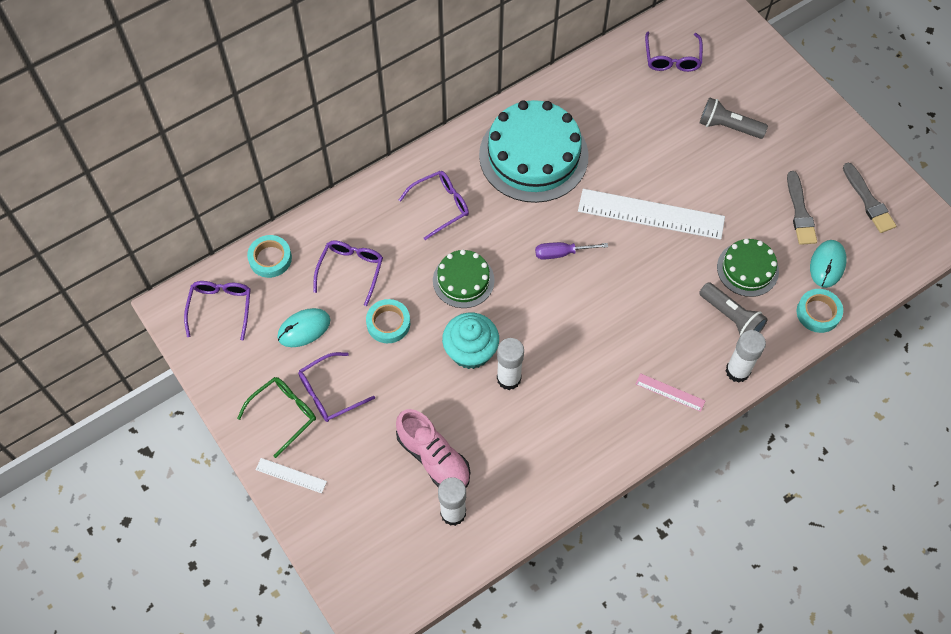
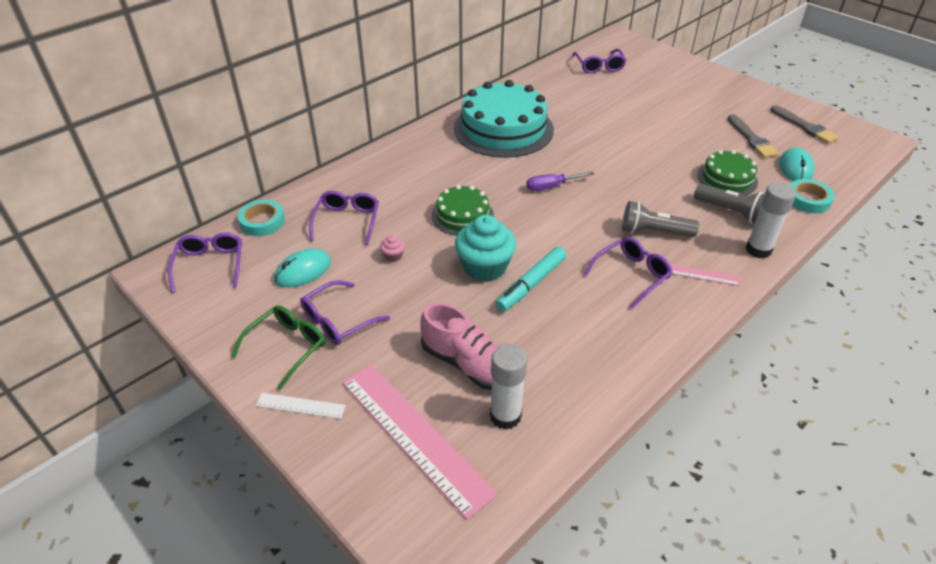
camera: 10 degrees left, 20 degrees down
(377, 518) = (414, 435): none -> pink ruler
(388, 323) = (393, 256): turquoise tape -> pink cupcake
(440, 206) = (427, 168): purple glasses -> purple glasses (631, 275)
(508, 378) = (531, 284): white glue stick -> turquoise marker
(651, 214) = (622, 153): white ruler -> none
(728, 127) = (663, 97): grey flashlight -> grey flashlight (654, 232)

